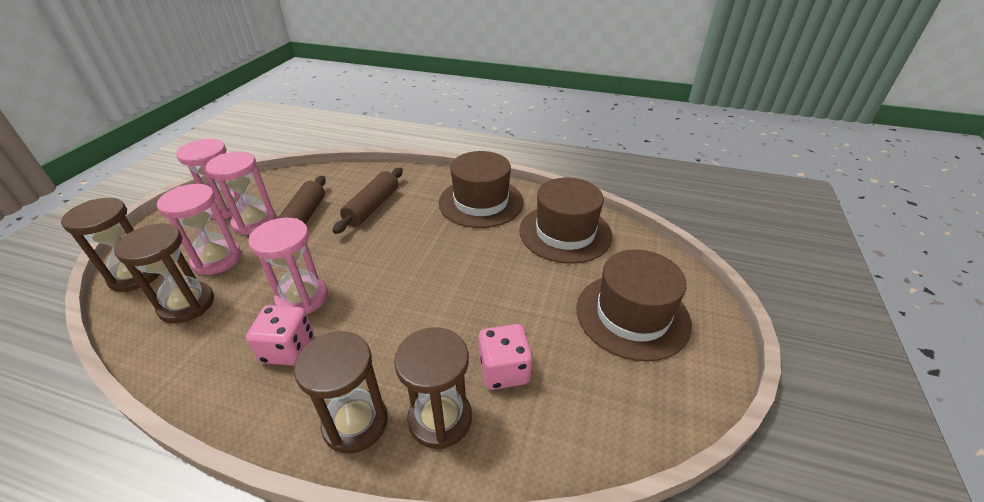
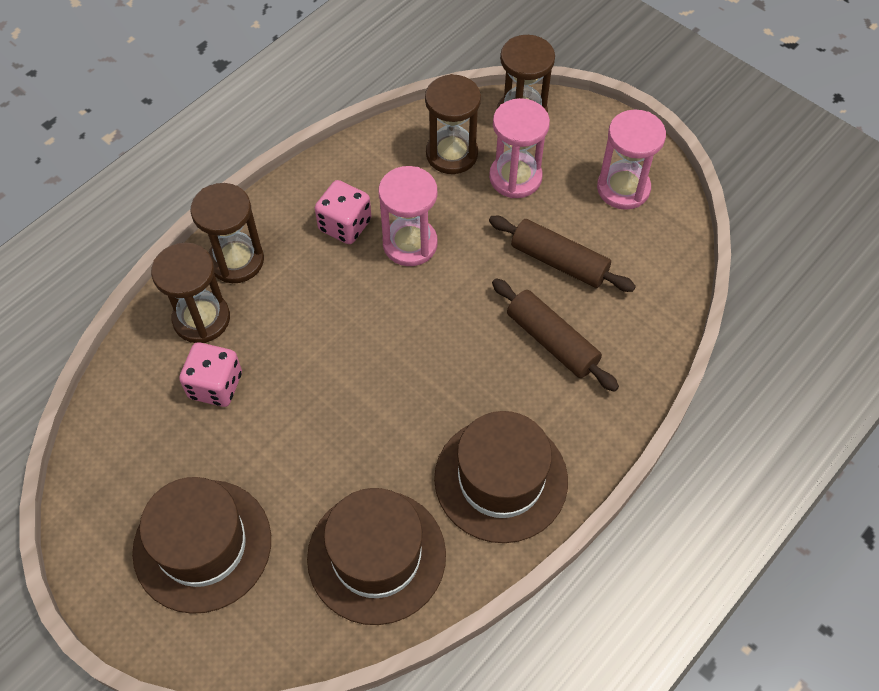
camera: 115 degrees right, 20 degrees up
(255, 222) = (575, 214): pink hourglass -> none

